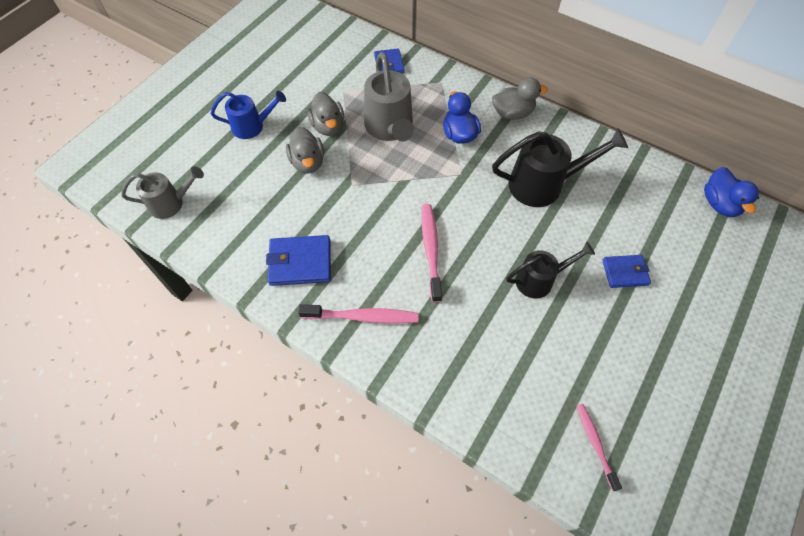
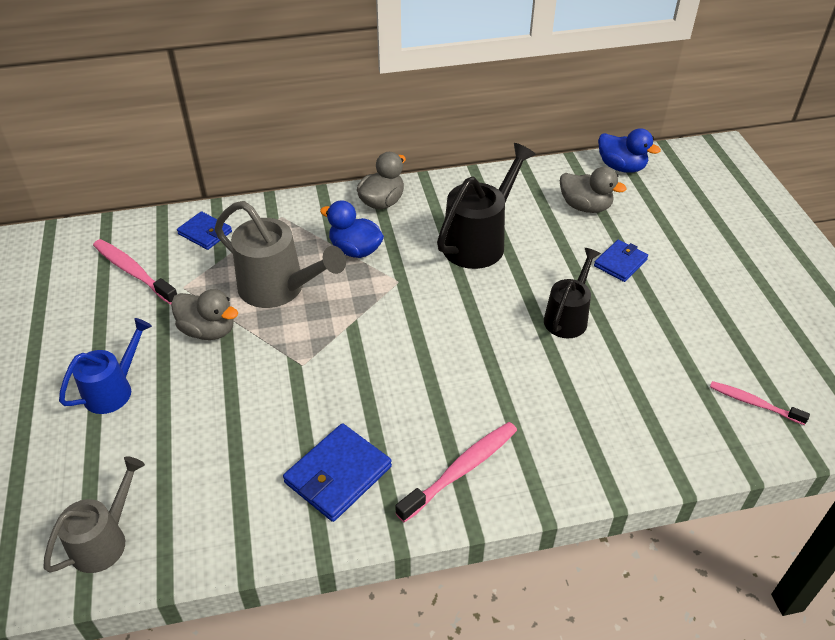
camera: 45 degrees left, 15 degrees down
(308, 162) = (228, 378): grey duck -> grey duck (585, 206)
(431, 250) = (451, 364): pink toothbrush -> pink toothbrush (134, 272)

